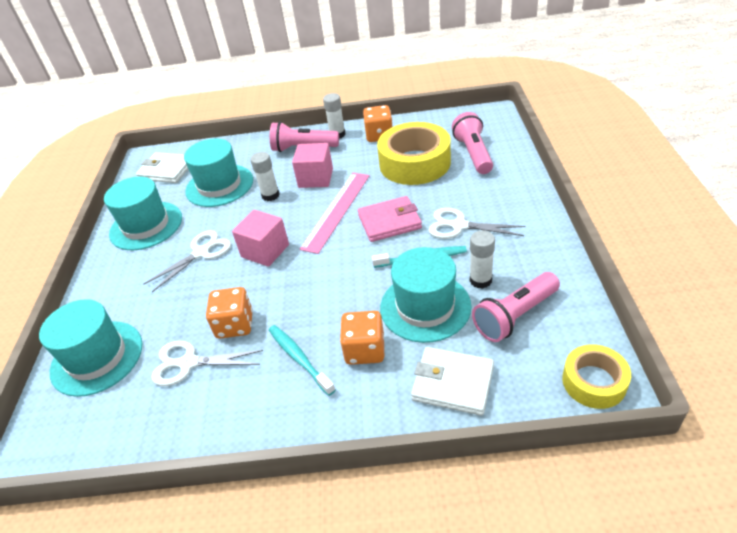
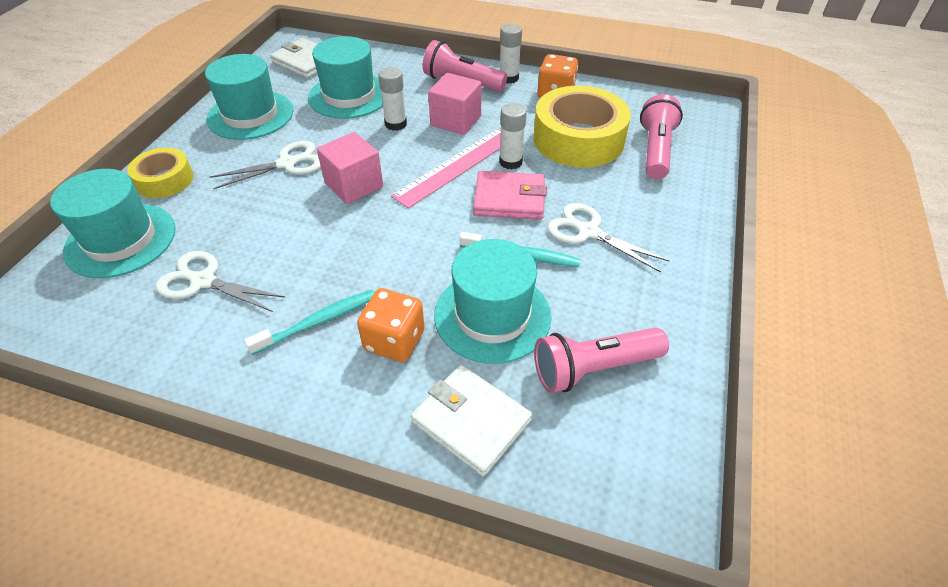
camera: 15 degrees right, 5 degrees up
(235, 325) = (274, 257): orange dice -> none
(299, 358) = (318, 322): turquoise toothbrush -> turquoise toothbrush turned 75 degrees clockwise
(480, 280) = (576, 308): white glue stick -> white glue stick (510, 162)
(594, 382) = (646, 493): yellow tape -> yellow tape (165, 180)

